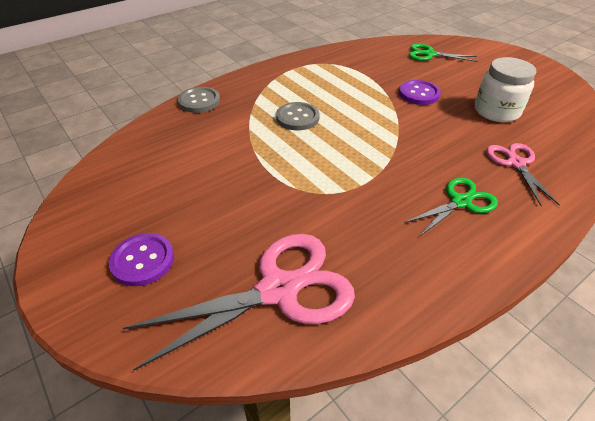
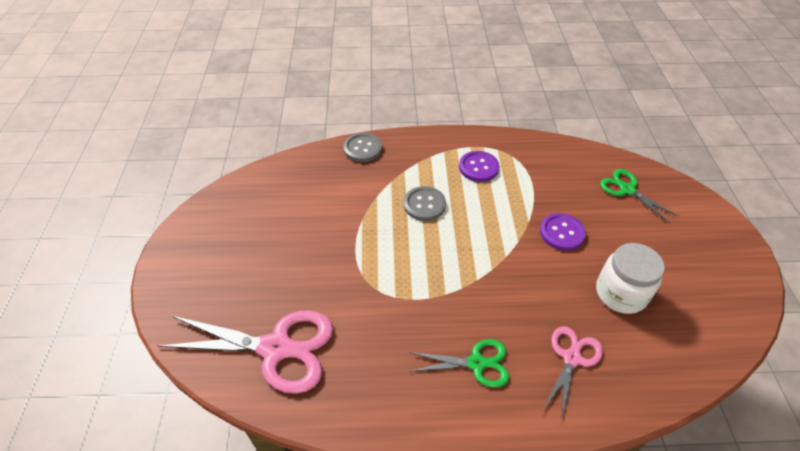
camera: 35 degrees right, 5 degrees up
(143, 260) = (218, 273): purple button -> purple button (478, 167)

